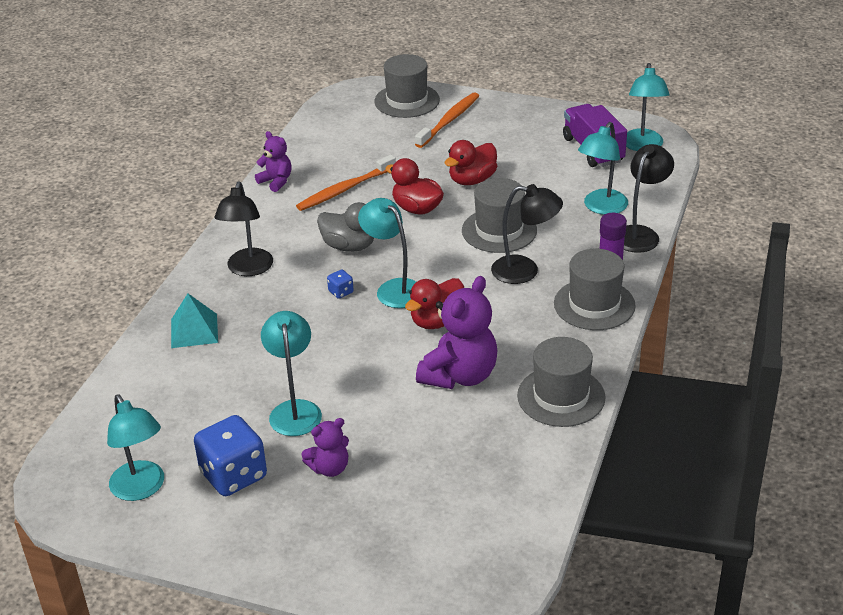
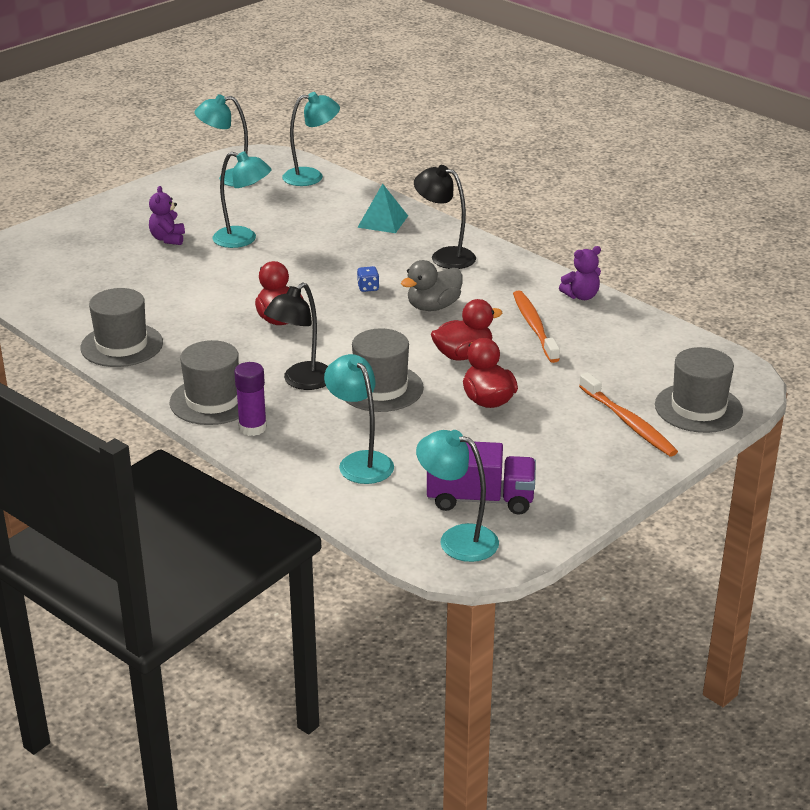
camera: 115 degrees right, 5 degrees down
(233, 475) = (204, 207): blue dice -> none
(393, 289) = (346, 311): turquoise lamp -> turquoise lamp (311, 176)
(460, 375) = (200, 310): purple teddy bear -> none
(640, 234) = (289, 468): black lamp -> none

